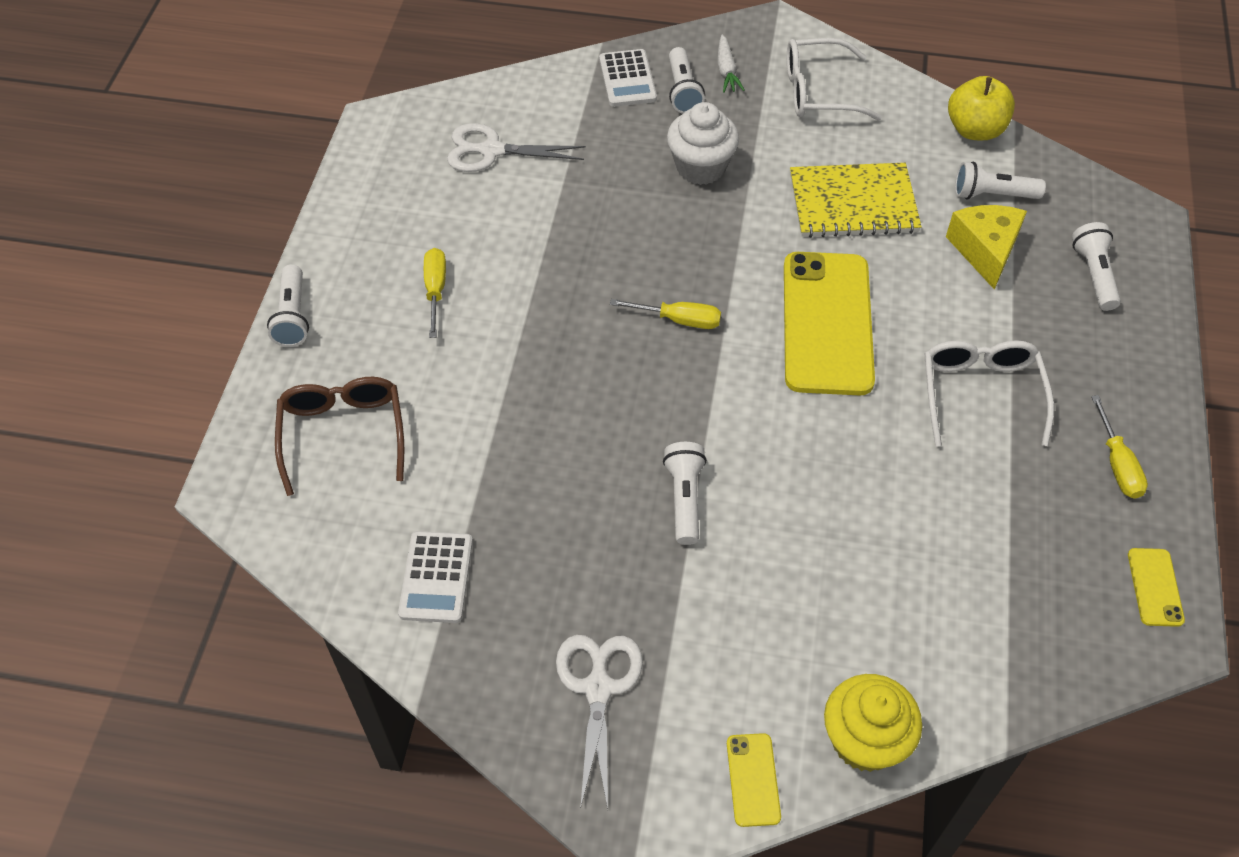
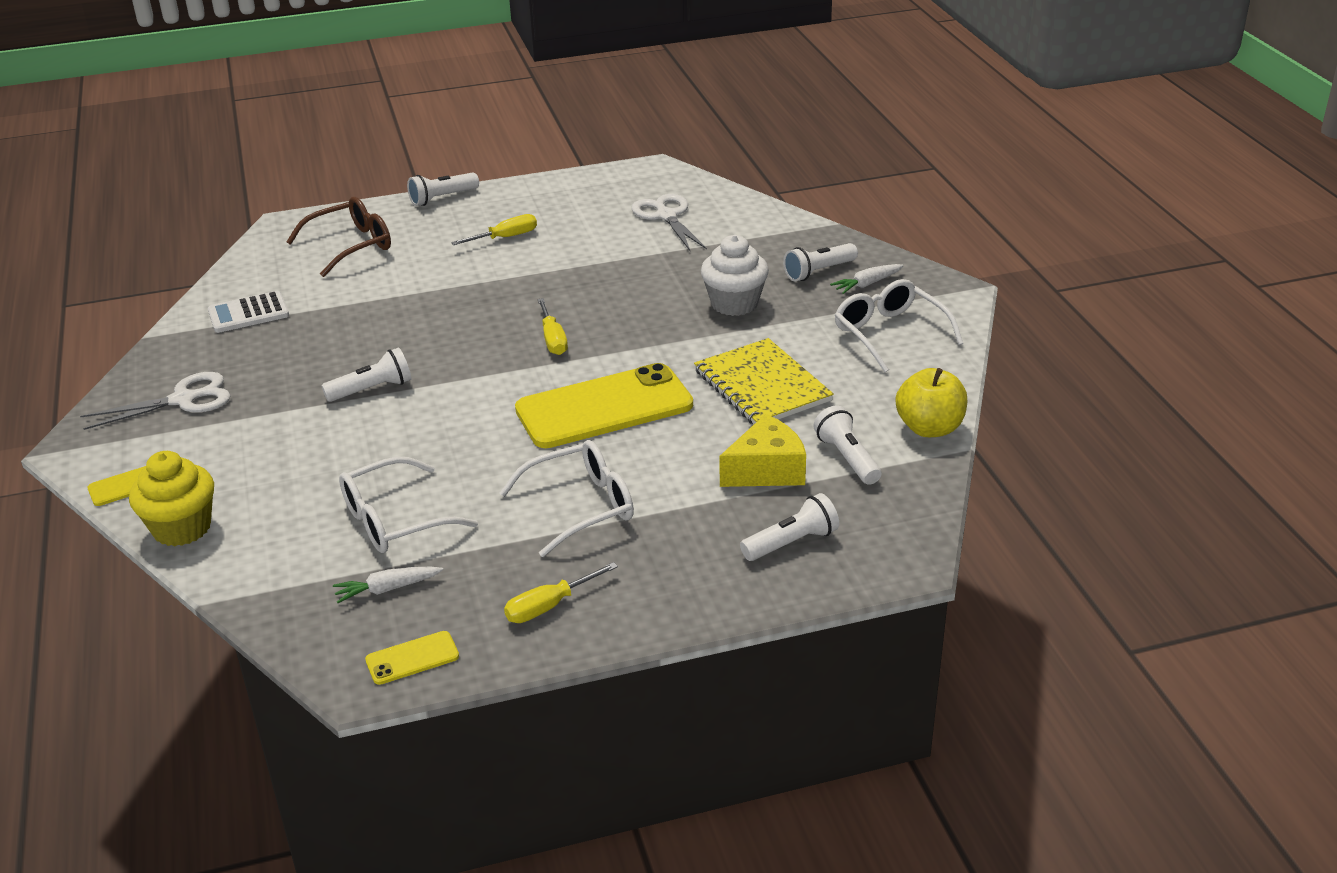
camera: 65 degrees right, 20 degrees down
(627, 79) = (806, 245): white calculator -> none
(936, 543) = (395, 520): none -> white glasses
(1045, 579) = (388, 589): none -> white carrot

